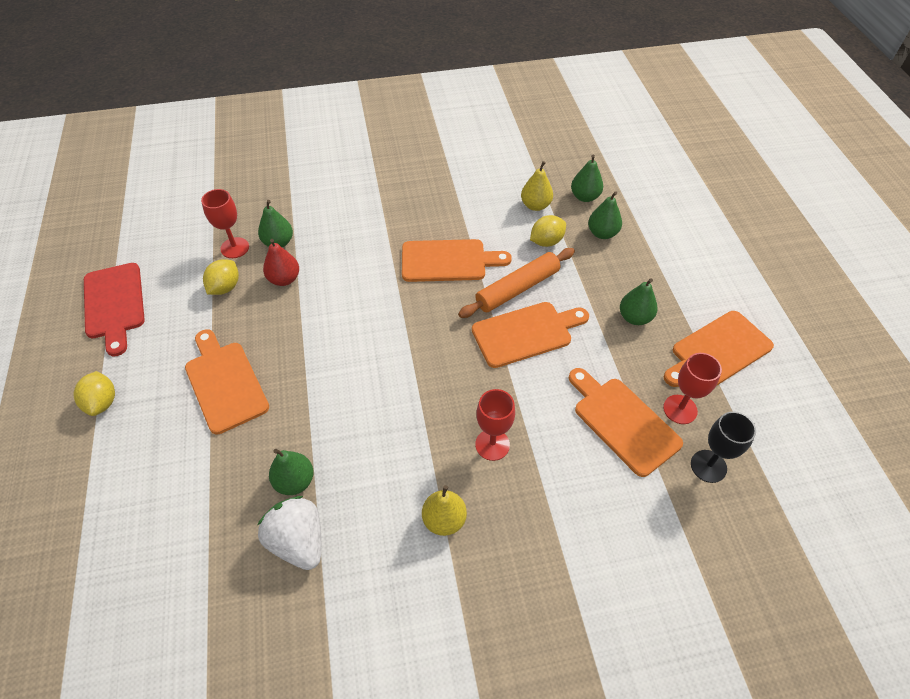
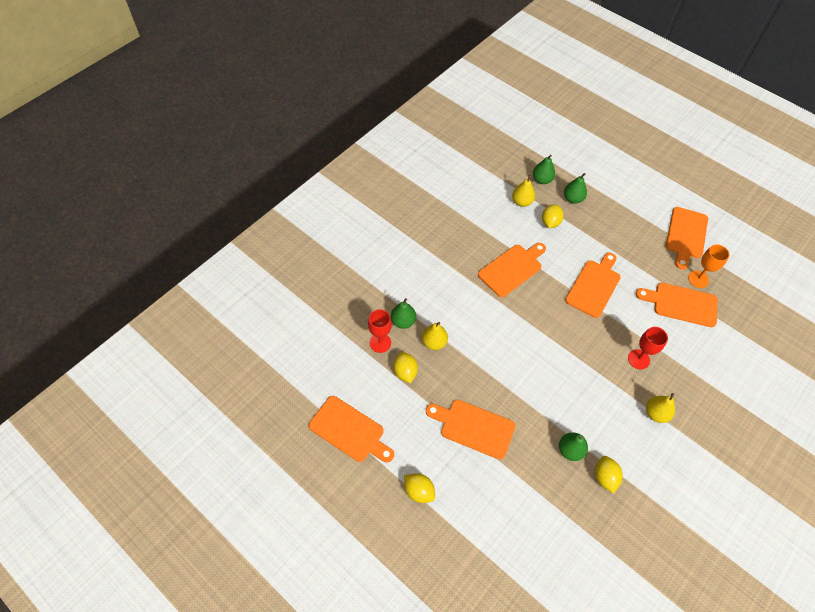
camera: 40 degrees left, 5 degrees up
(114, 304) = (349, 430): red cutting board -> orange cutting board
(284, 279) = (434, 342): red pear -> yellow pear
(298, 541) = (604, 477): white strawberry -> yellow lemon
(517, 288) = (564, 262): orange rolling pin -> none
(634, 317) = (634, 241): green pear -> none
(680, 409) = (698, 279): red goblet -> orange goblet
(708, 466) = (734, 300): black goblet -> none

